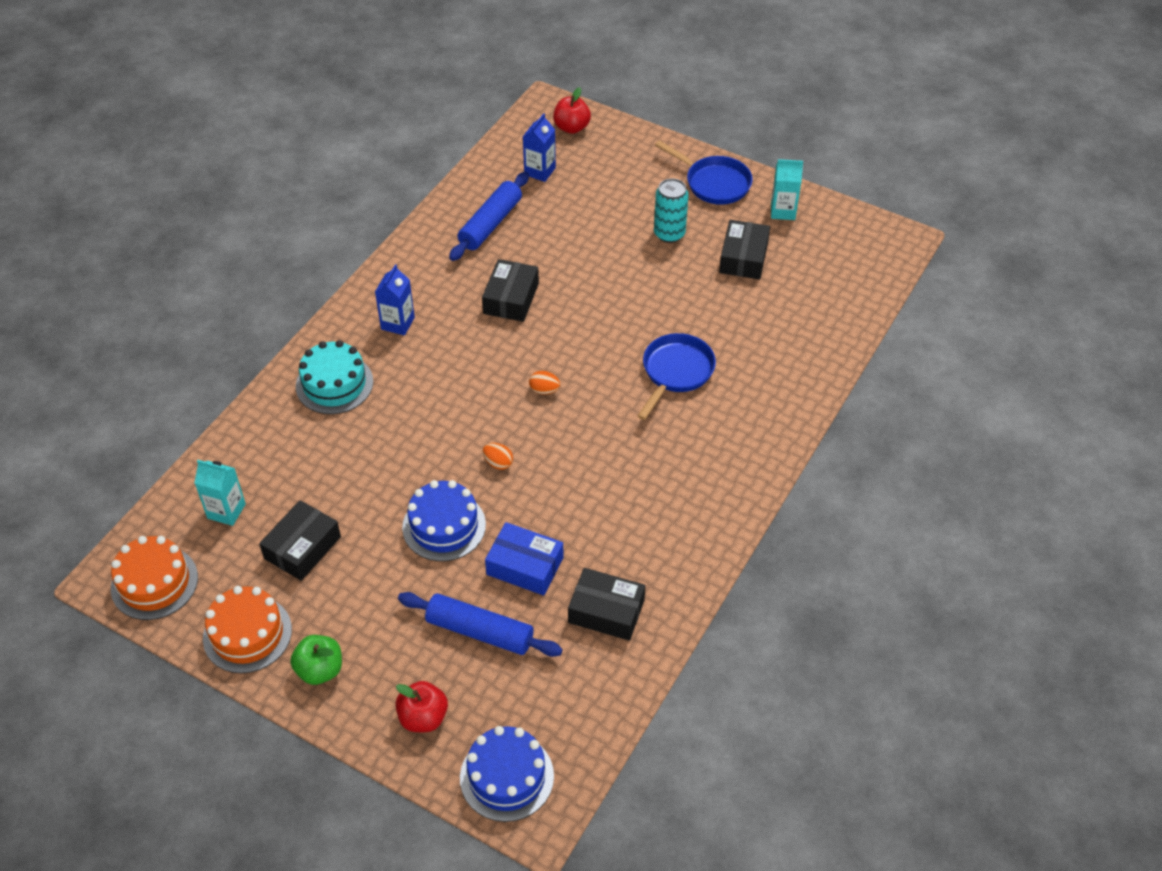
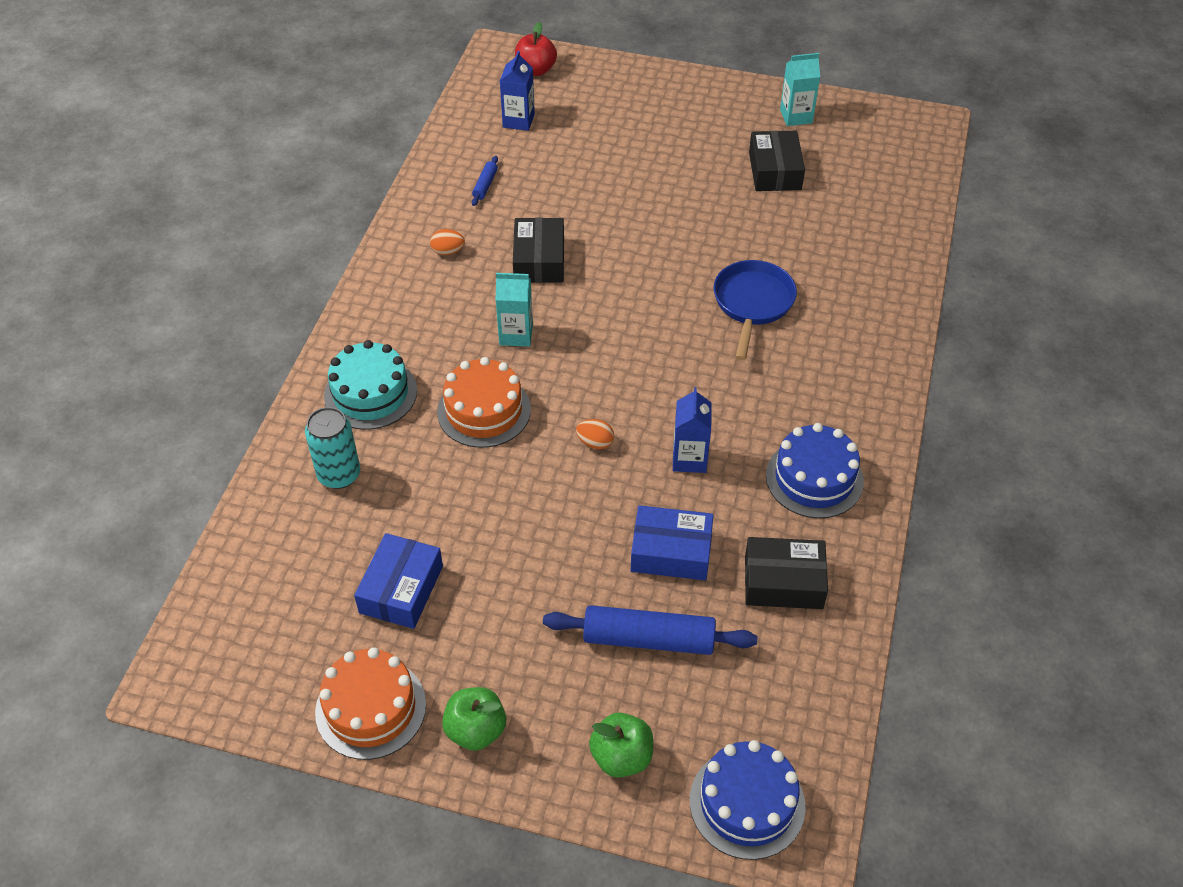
camera: 15 degrees left, 0 degrees up
(154, 582) = (232, 673): orange cake -> orange cake (484, 410)
(226, 511) = (292, 567): turquoise carton -> turquoise carton (516, 334)
(302, 547) = (401, 589): black box -> blue box
(397, 323) = (420, 311): blue carton -> blue carton (689, 459)
(423, 717) = (621, 757): red apple -> green apple
(444, 526) = (560, 527): blue cake -> blue cake (814, 478)
(490, 224) = (485, 185): blue rolling pin -> blue rolling pin, size x0.46
(544, 390) = (615, 352): orange egg -> orange egg (448, 251)
(669, 233) = (685, 160): turquoise can -> turquoise can (339, 475)
(714, 183) = (712, 101): blue pan -> none

